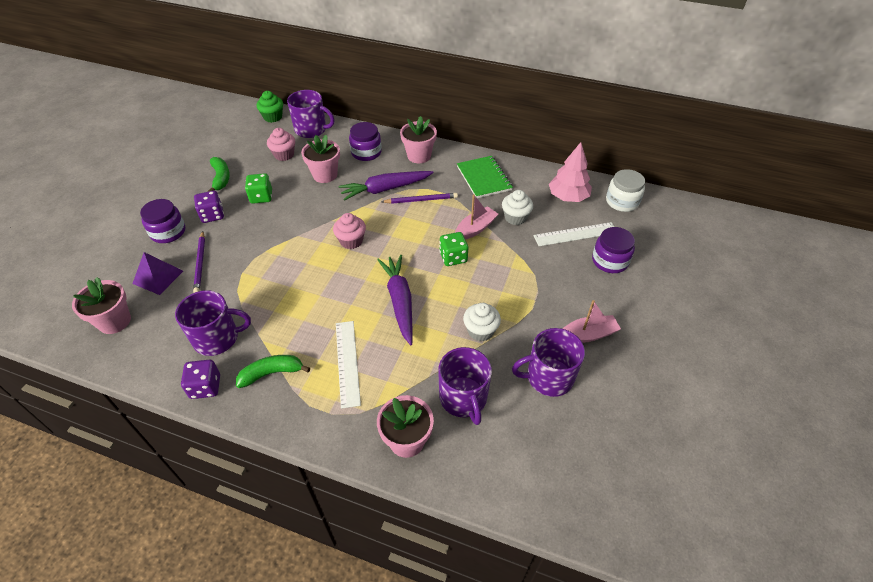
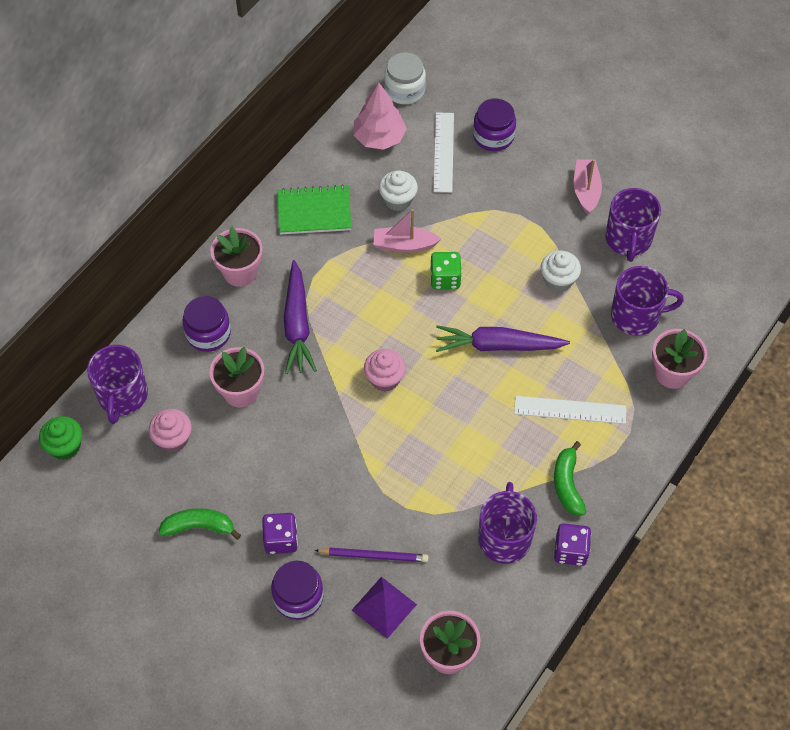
camera: 75 degrees left, 10 degrees up
(261, 197) = (262, 476): green dice -> none
(311, 130) = (122, 396): purple mug -> purple mug turned 150 degrees clockwise
(421, 200) = (333, 289): purple pencil -> none
(475, 229) = (404, 245): pink boat -> pink boat turned 60 degrees counterclockwise

